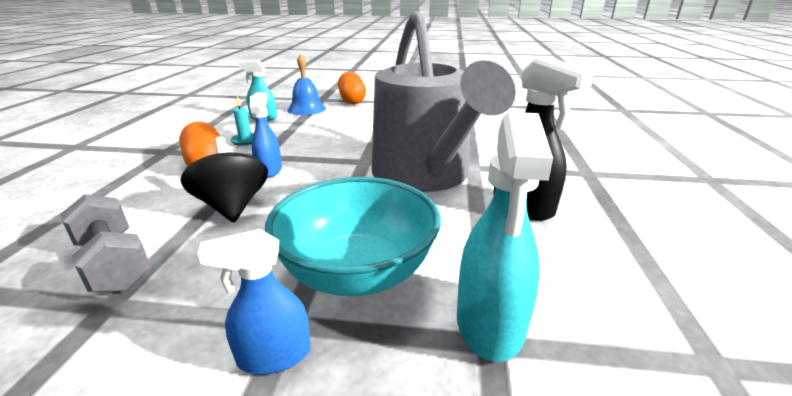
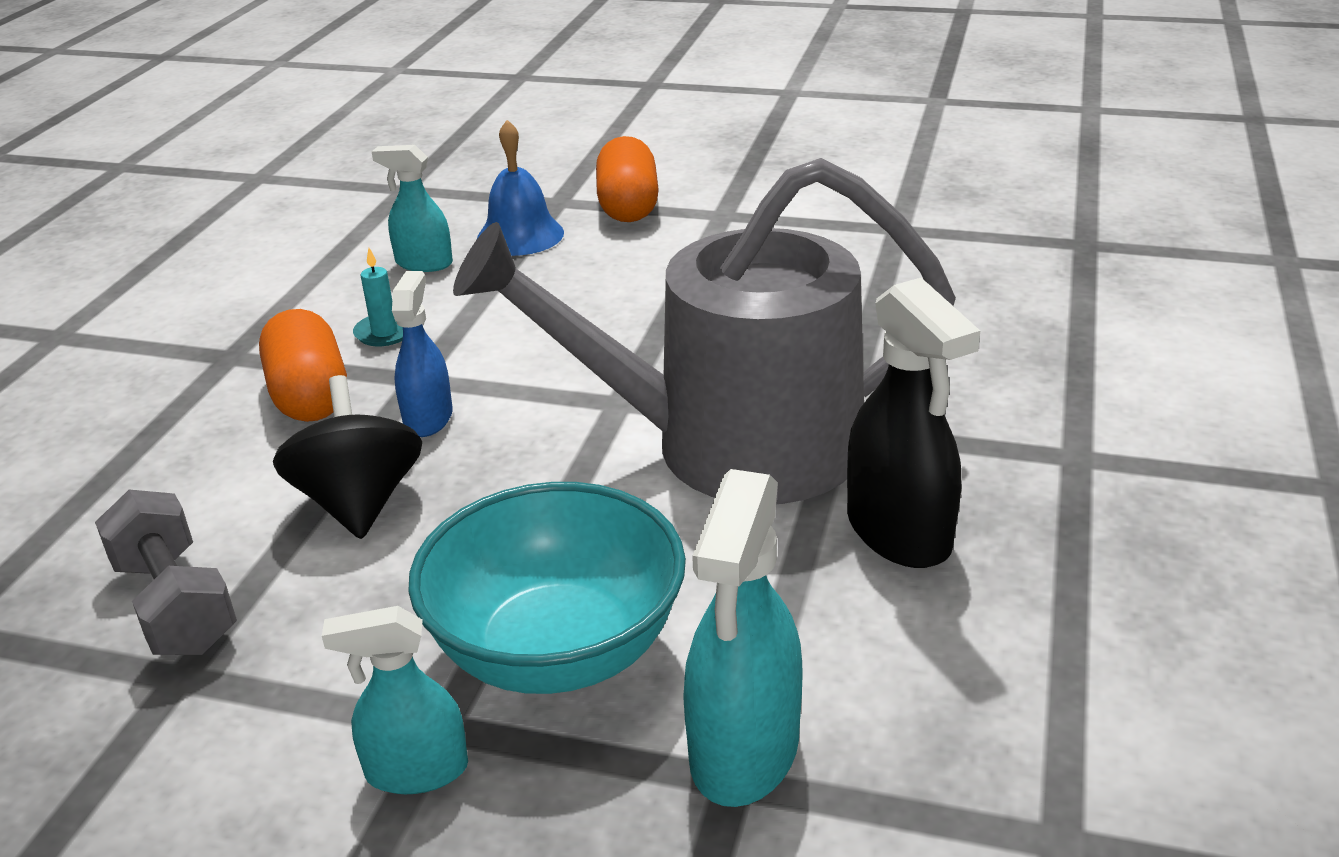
camera: 10 degrees right, 5 degrees up
(274, 356) = (416, 771): blue spray bottle -> turquoise spray bottle
(424, 175) = (731, 446): grey watering can -> grey watering can turned 90 degrees clockwise

